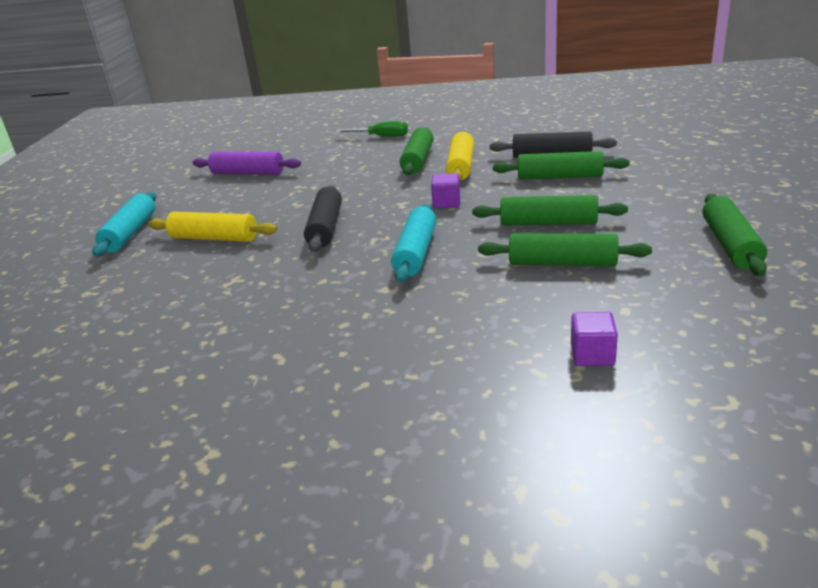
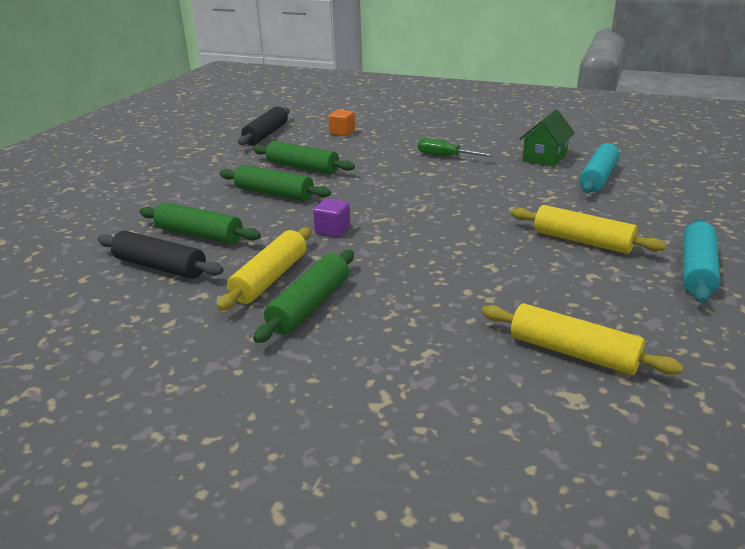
camera: 165 degrees left, 0 degrees up
(217, 357) = (544, 158): none -> green house
(248, 173) = (573, 352): purple rolling pin -> yellow rolling pin
(325, 228) = (462, 228): black rolling pin -> black rolling pin (266, 134)
(381, 136) = (319, 395): green screwdriver -> green screwdriver (445, 156)
(416, 253) = (393, 191): turquoise rolling pin -> turquoise rolling pin (598, 177)
(592, 355) = (342, 132): purple cube -> orange cube
(730, 244) = (193, 160): green rolling pin -> none

